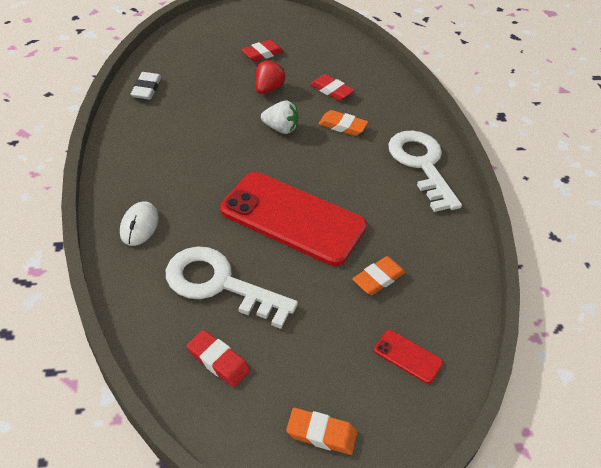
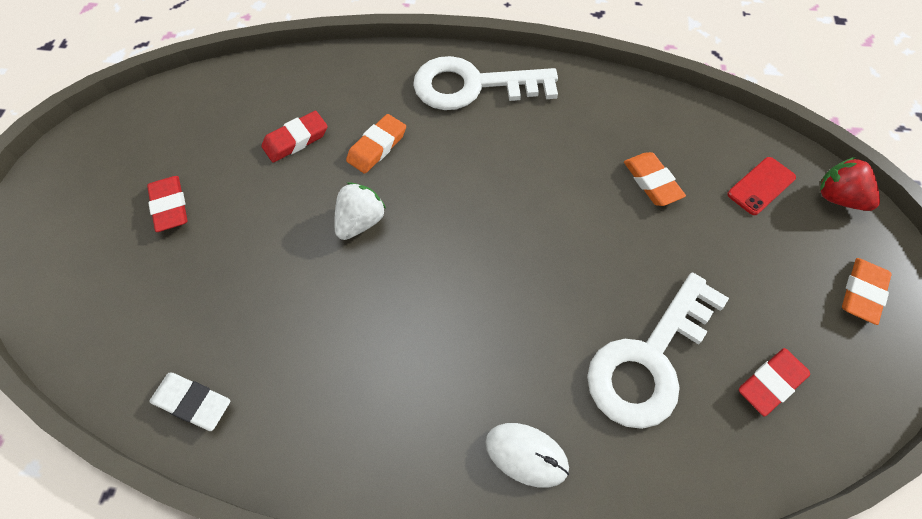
camera: 70 degrees left, 15 degrees up
(268, 89) = (262, 218): red strawberry -> red strawberry (838, 198)
(293, 218) = (542, 247): red phone -> none

